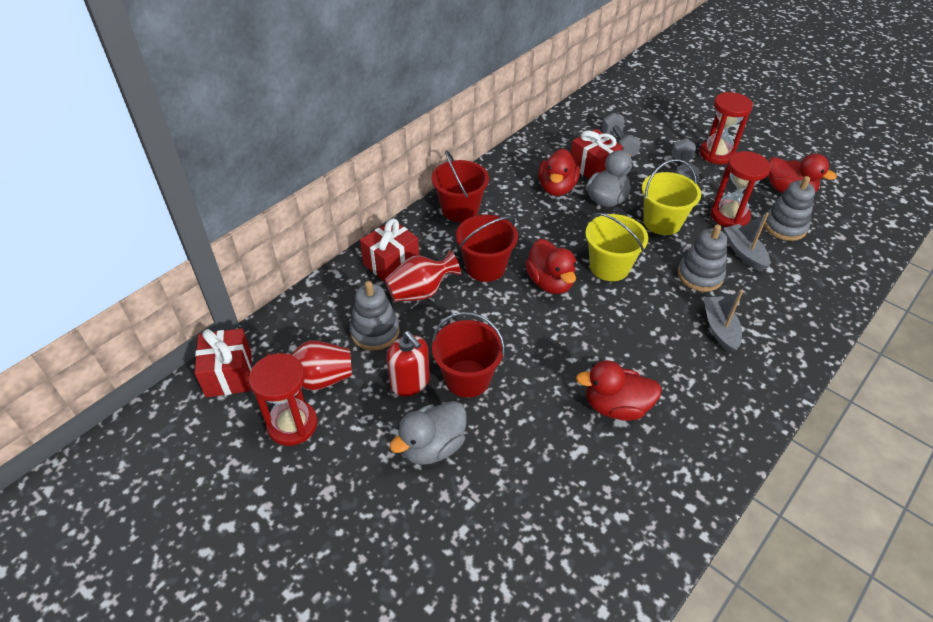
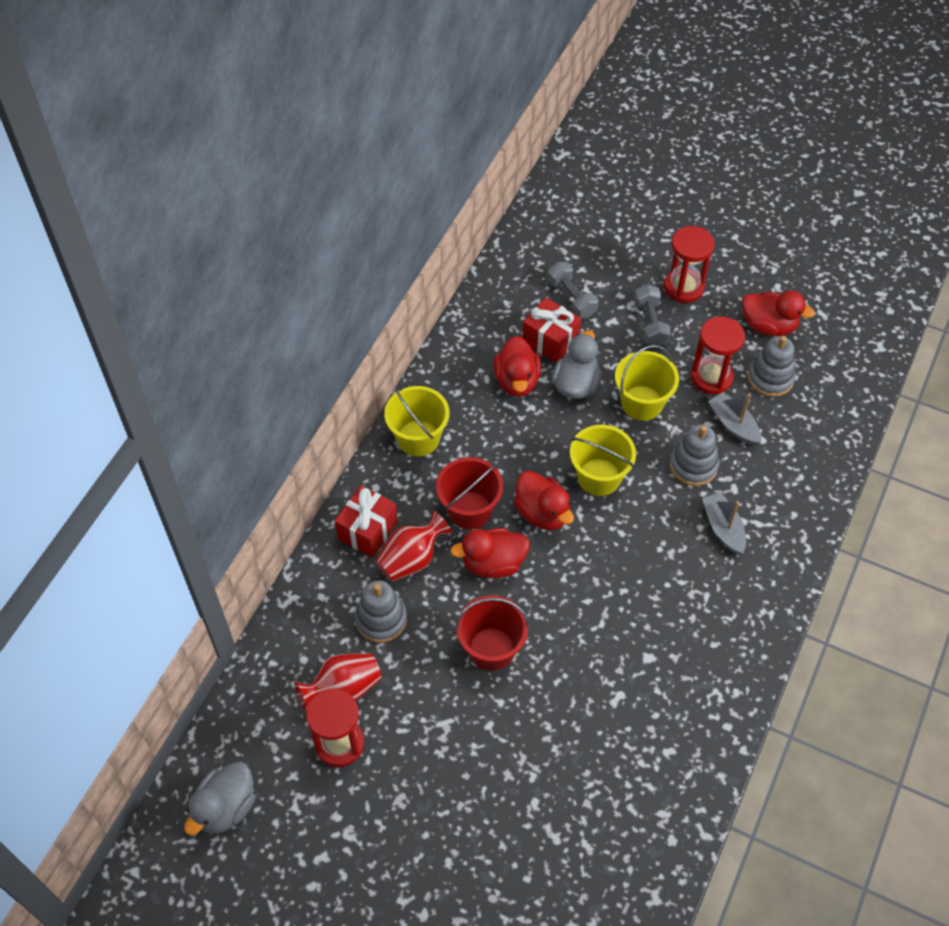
camera: 15 degrees left, 10 degrees up
(229, 374) = (252, 707): red gift -> none
(410, 382) = (437, 668): red soap dispenser -> none
(432, 446) = (481, 730): grey duck -> grey duck (225, 807)
(460, 210) = (418, 438): red bucket -> yellow bucket
(616, 406) = (641, 642): red duck -> red duck (493, 563)

